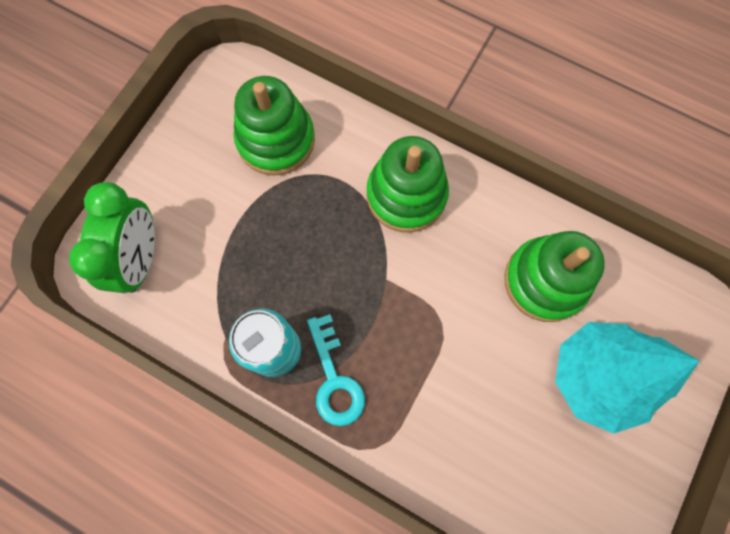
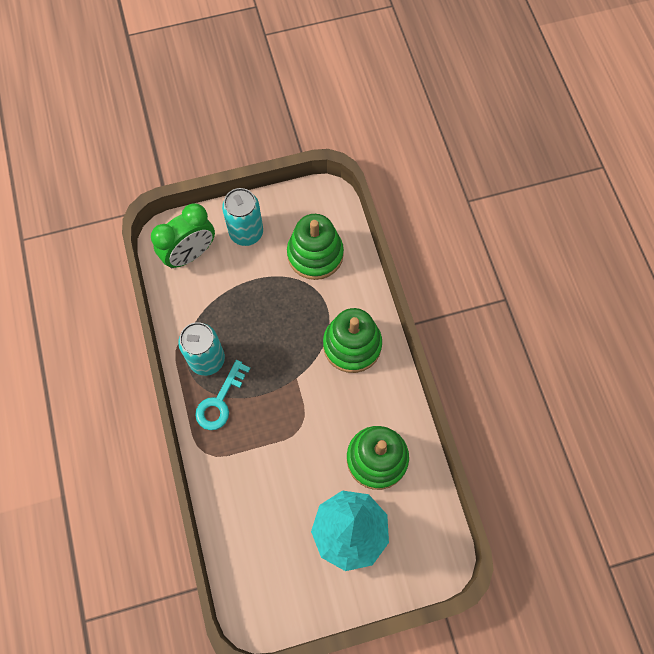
camera: 45 degrees right, 5 degrees down
(180, 182) = (246, 233): none -> turquoise can

